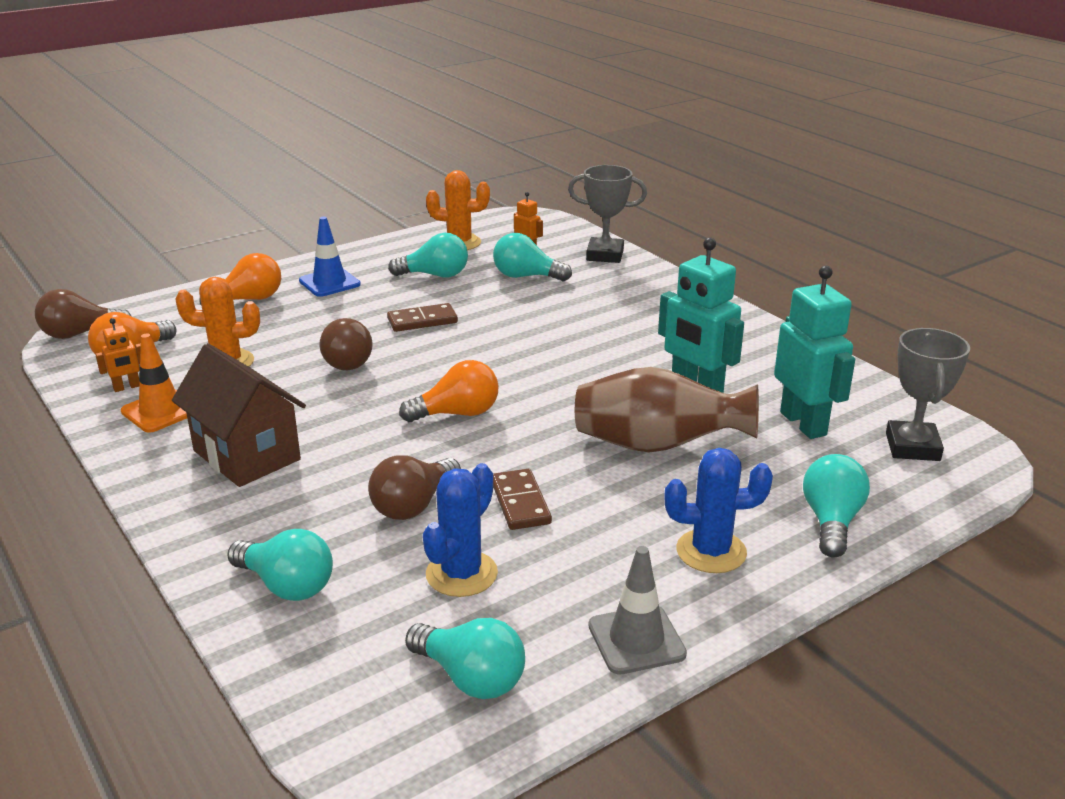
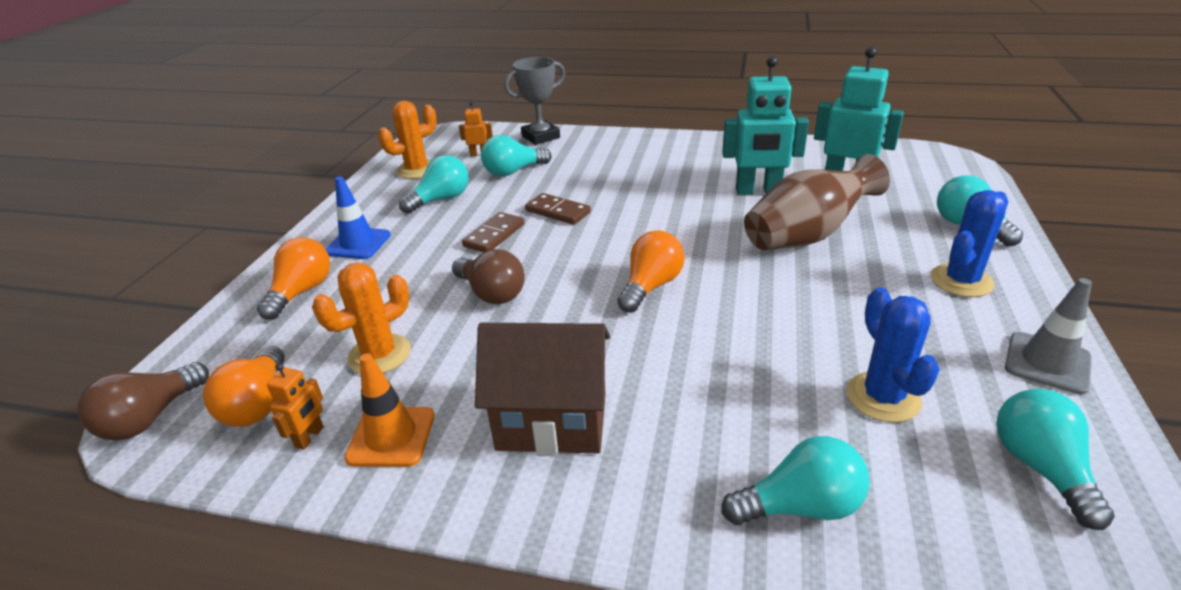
camera: 40 degrees left, 5 degrees up
(413, 505) = (755, 371): brown light bulb -> none
(471, 678) = (1040, 468): turquoise light bulb -> turquoise light bulb turned 90 degrees counterclockwise
(520, 502) = (812, 321): brown domino -> brown domino (557, 212)
(912, 447) = (914, 167): grey trophy -> none

